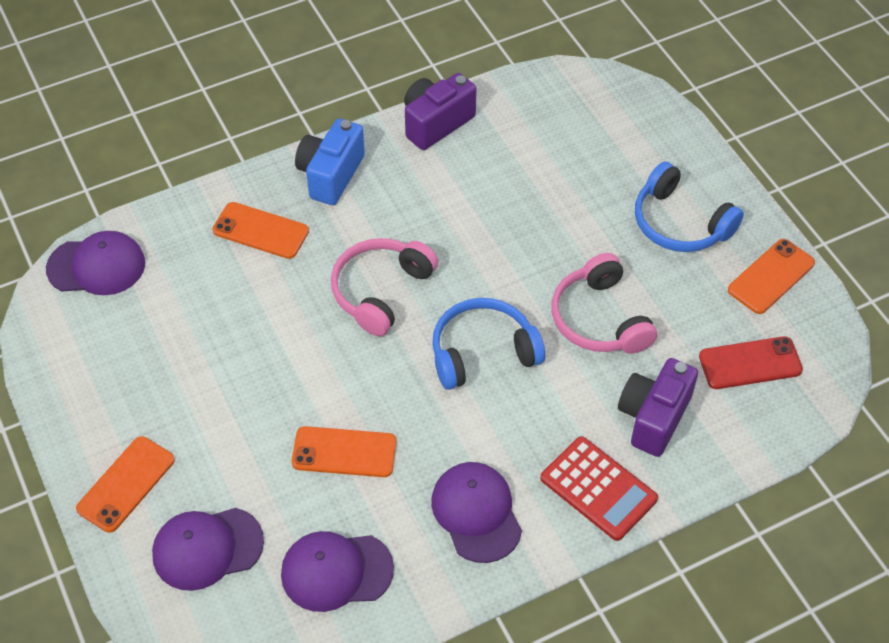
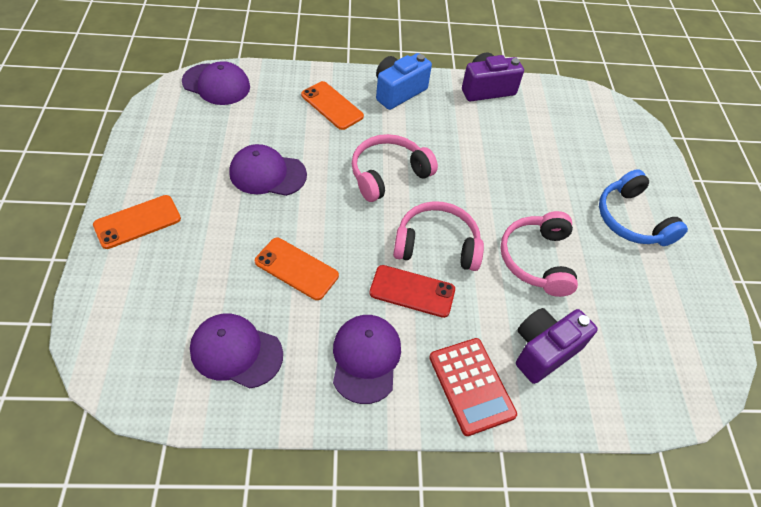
camera: 20 degrees right, 0 degrees up
(207, 548) = (159, 290): purple cap -> purple cap (267, 174)
(482, 352) = (437, 245): blue headphones -> pink headphones
(750, 363) = (643, 345): red phone -> red phone (412, 291)
(771, 276) = (689, 287): orange phone -> none

